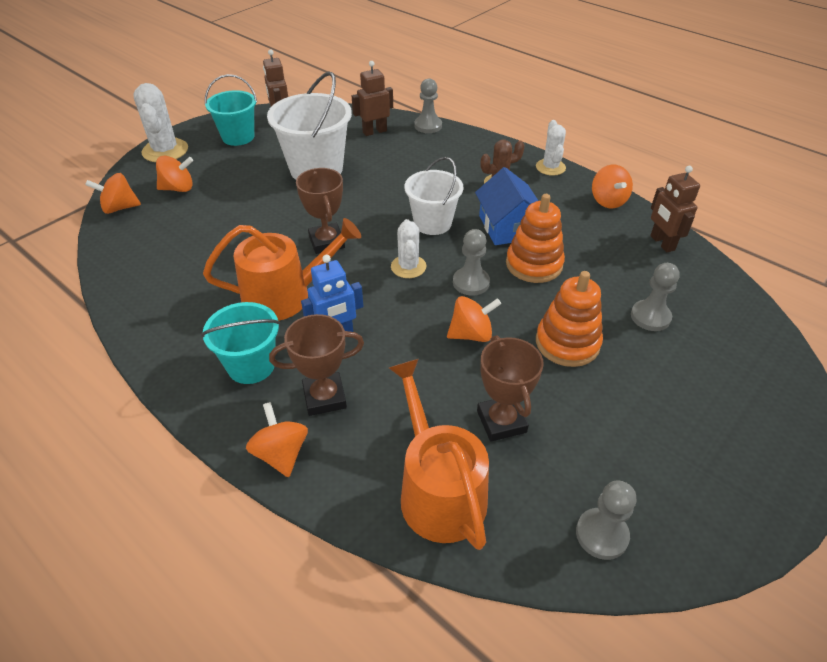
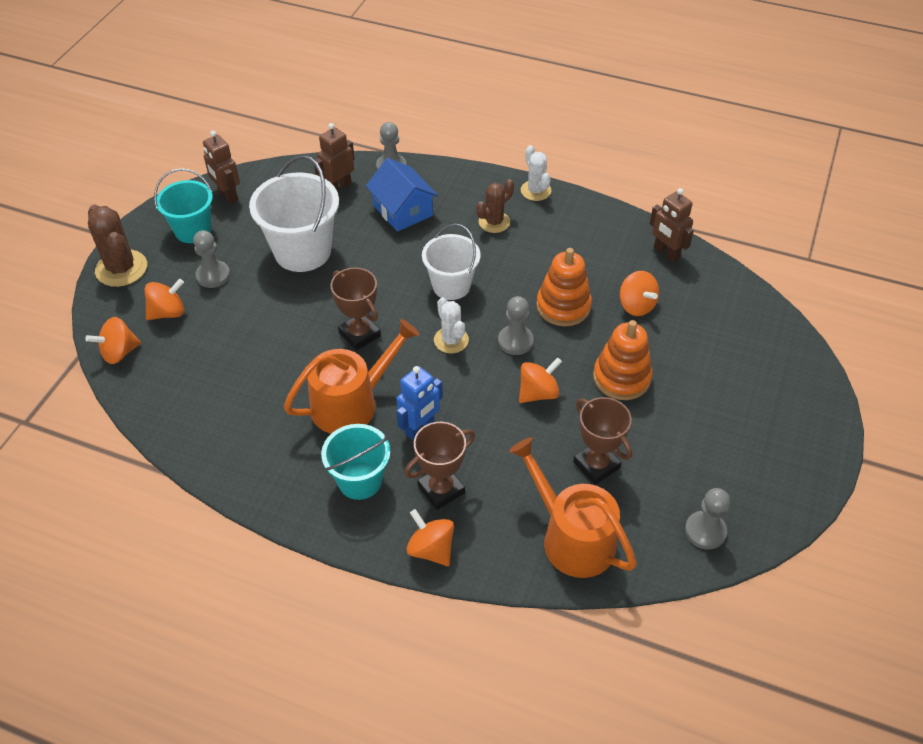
camera: 20 degrees left, 5 degrees up
(165, 151) = (121, 268): white cactus -> brown cactus
(507, 227) = (523, 272): blue house -> blue house (403, 210)
(608, 201) = (603, 218): orange spinning top -> orange spinning top (636, 305)
(650, 317) = (680, 332): grey pawn -> grey pawn (213, 275)

